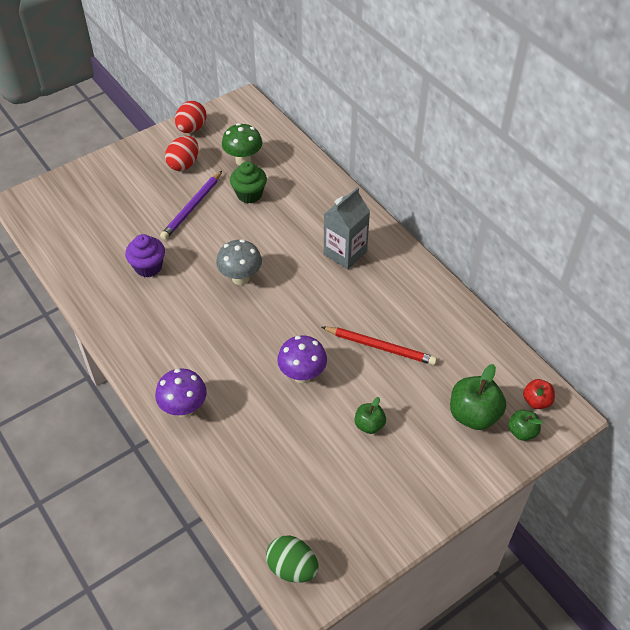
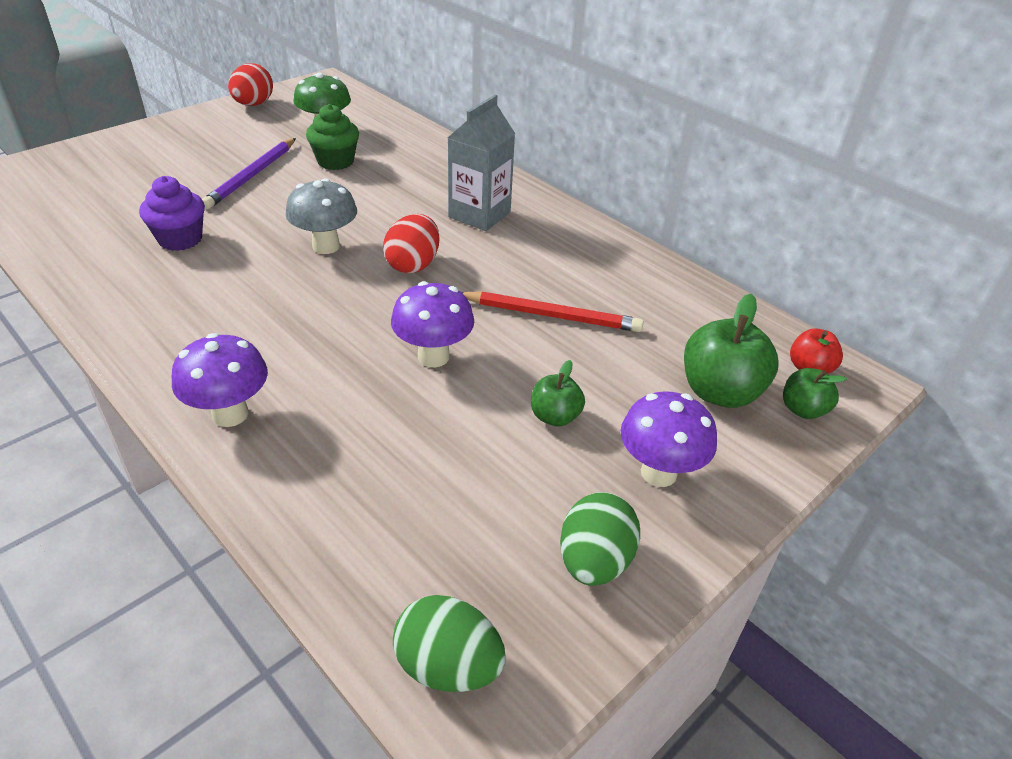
camera: 10 degrees left, 10 degrees down
(184, 164) = (241, 136): red egg -> red egg (413, 265)
(374, 519) = (594, 561): none -> green egg
(422, 468) = (658, 472): none -> purple mushroom

